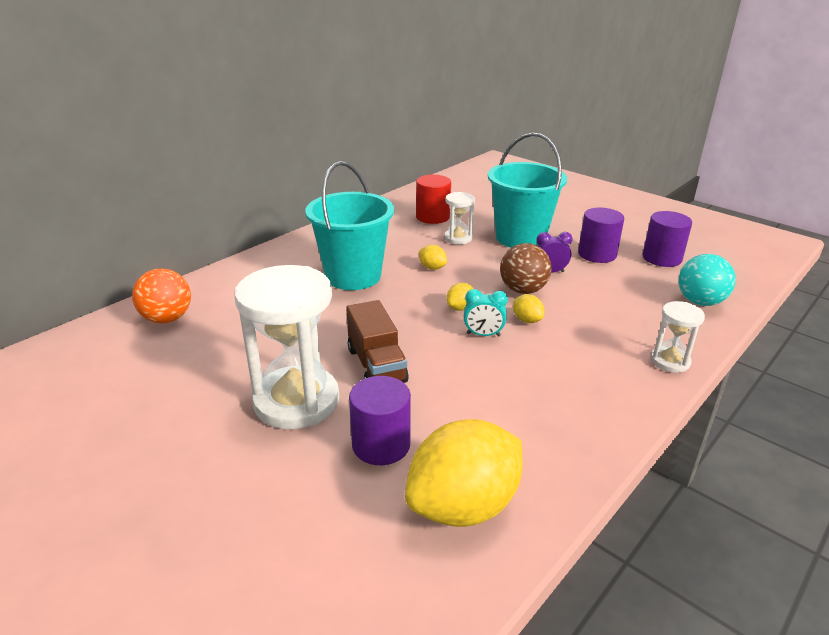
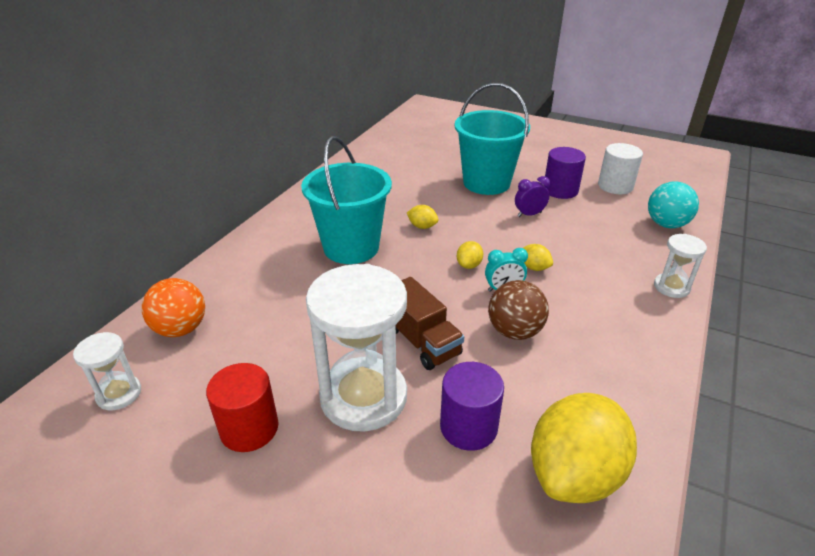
camera: 15 degrees left, 5 degrees up
(432, 217) = (396, 172): red cylinder -> red cylinder (249, 428)
(458, 238) = (430, 191): white hourglass -> white hourglass (119, 394)
(523, 290) = (515, 237): brown ball -> brown ball (514, 331)
(662, 258) = (615, 186): purple cylinder -> white cylinder

